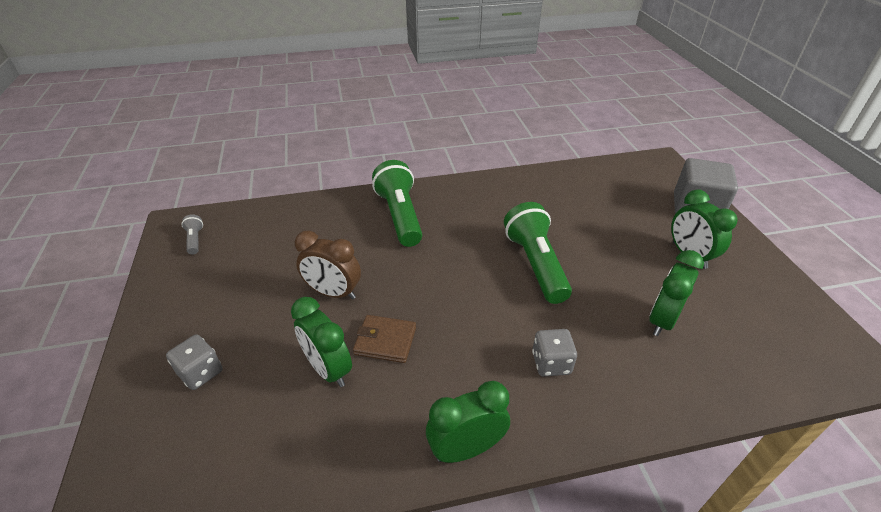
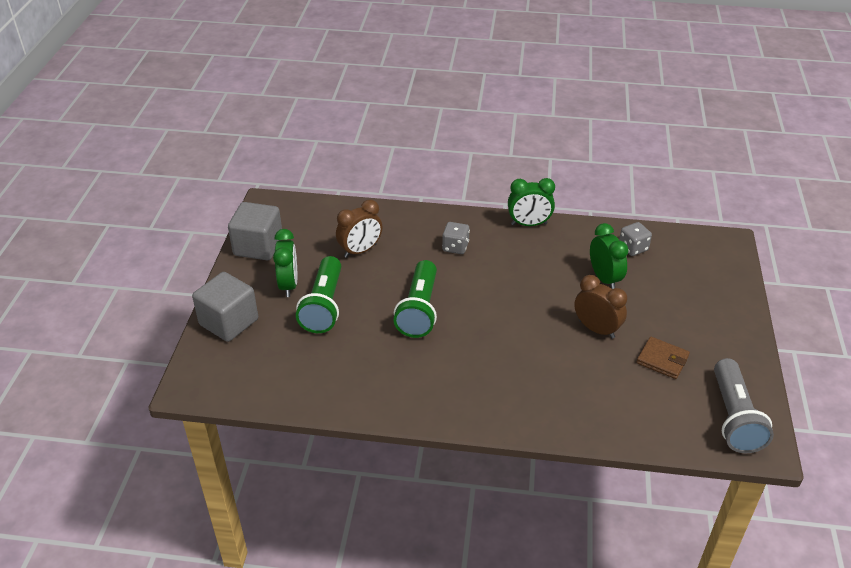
camera: 160 degrees left, 0 degrees up
(195, 240) = (734, 417): grey flashlight -> grey flashlight, size x2.29
(200, 372) = (693, 297): grey dice -> grey dice (633, 248)
(385, 341) = (561, 285): brown wallet -> brown wallet (662, 360)
(400, 216) = (519, 391): green flashlight -> green flashlight (324, 306)
(662, 320) = (360, 251): green clock -> brown clock
(778, 291) = (258, 246): none -> grey cube

